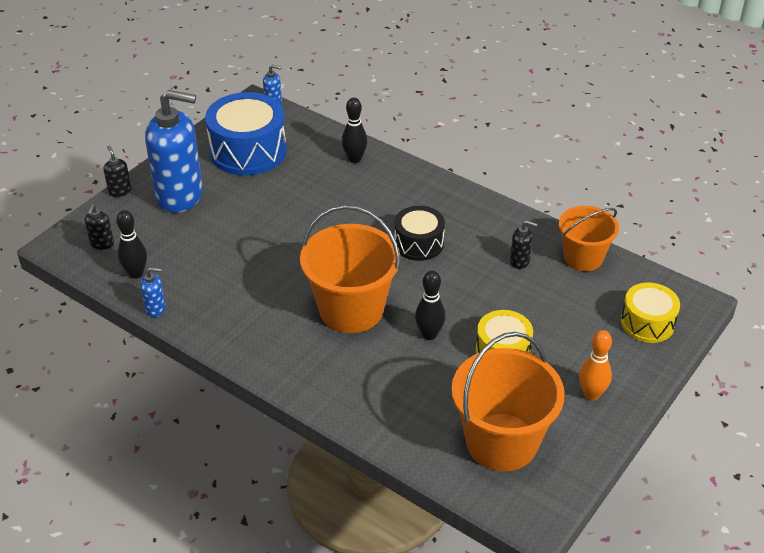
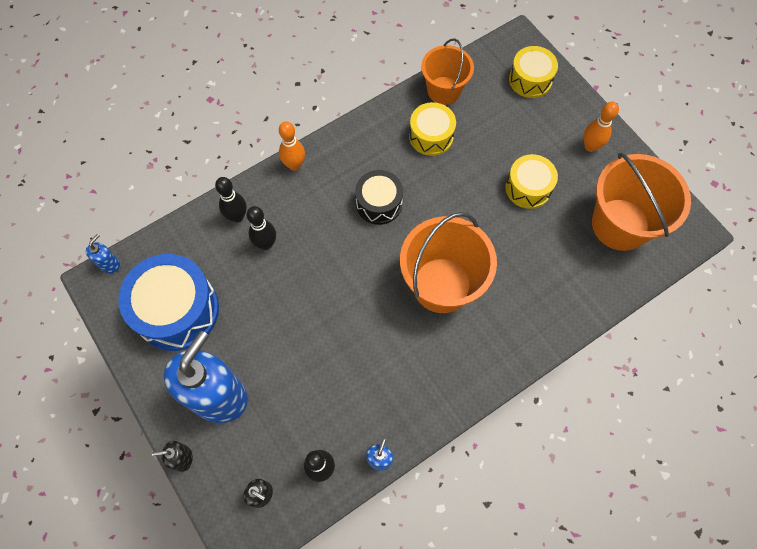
camera: 70 degrees left, 25 degrees up
(428, 178) = (294, 165): none -> orange bowling pin
(429, 334) = (492, 234): black bowling pin -> black bowling pin (266, 244)
(520, 261) = (431, 136): black soap dispenser -> yellow drum

